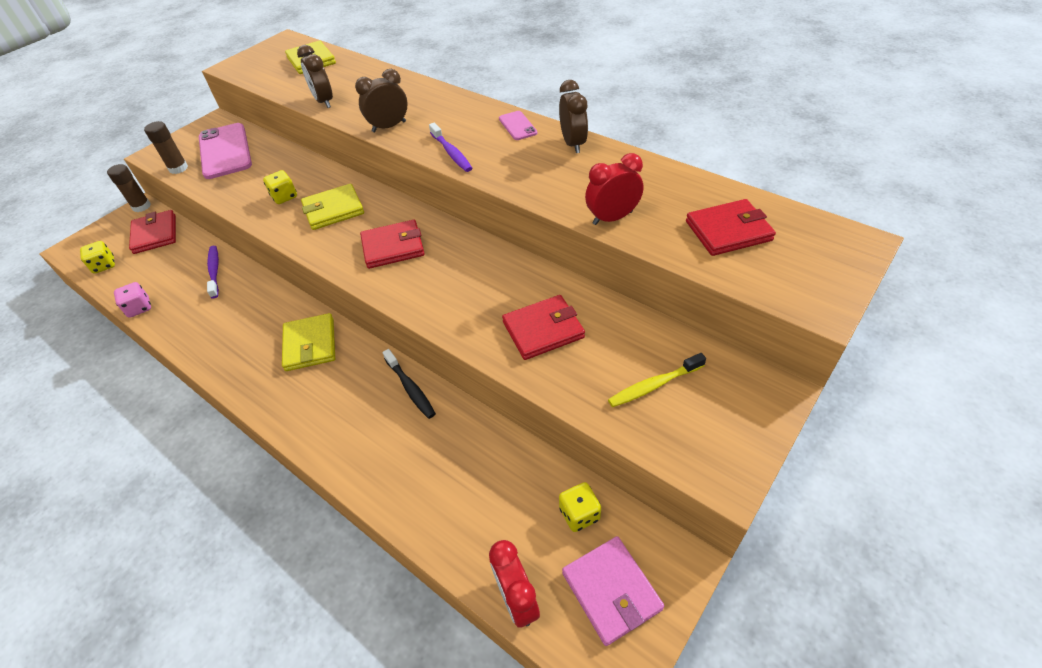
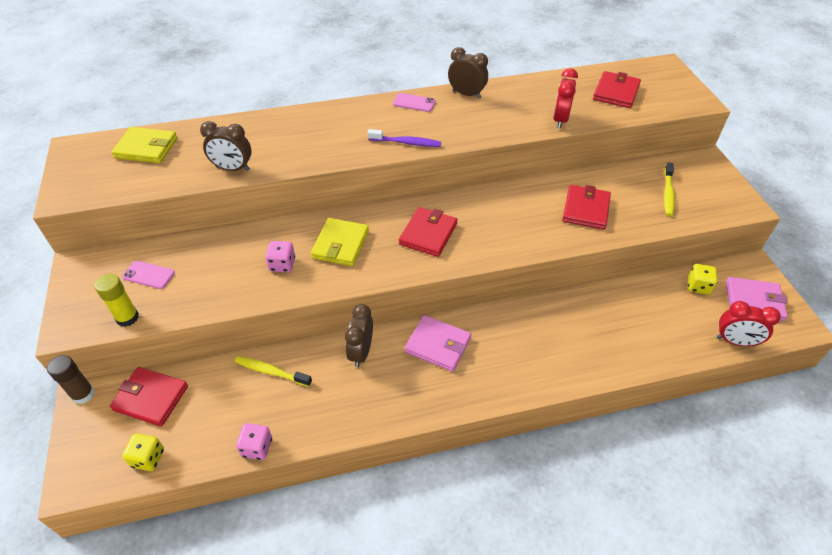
camera: 55 degrees left, 0 degrees up
(178, 168) = (127, 317): brown glue stick -> yellow glue stick
(214, 271) = (271, 371): purple toothbrush -> yellow toothbrush
(225, 151) = (148, 275): pink phone -> pink phone, size x0.48
(284, 197) = (282, 264): yellow dice -> pink dice
(310, 344) = (438, 345): yellow wallet -> pink wallet
(389, 127) = (327, 154): brown clock -> brown clock (361, 352)
(410, 388) = (537, 310): black toothbrush -> none

